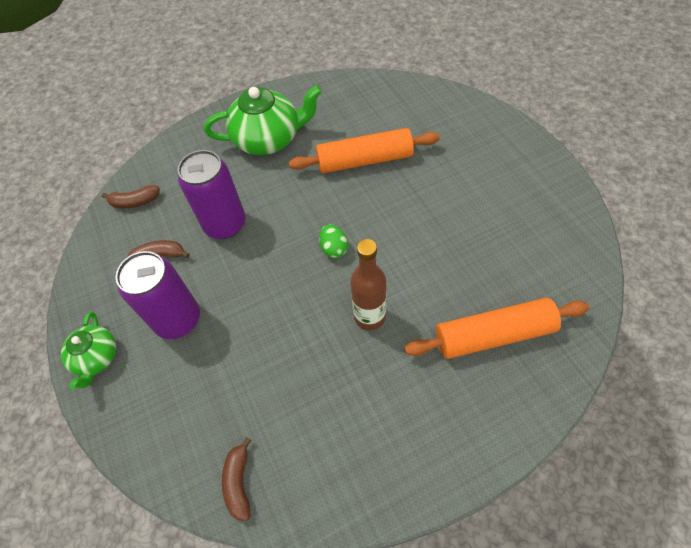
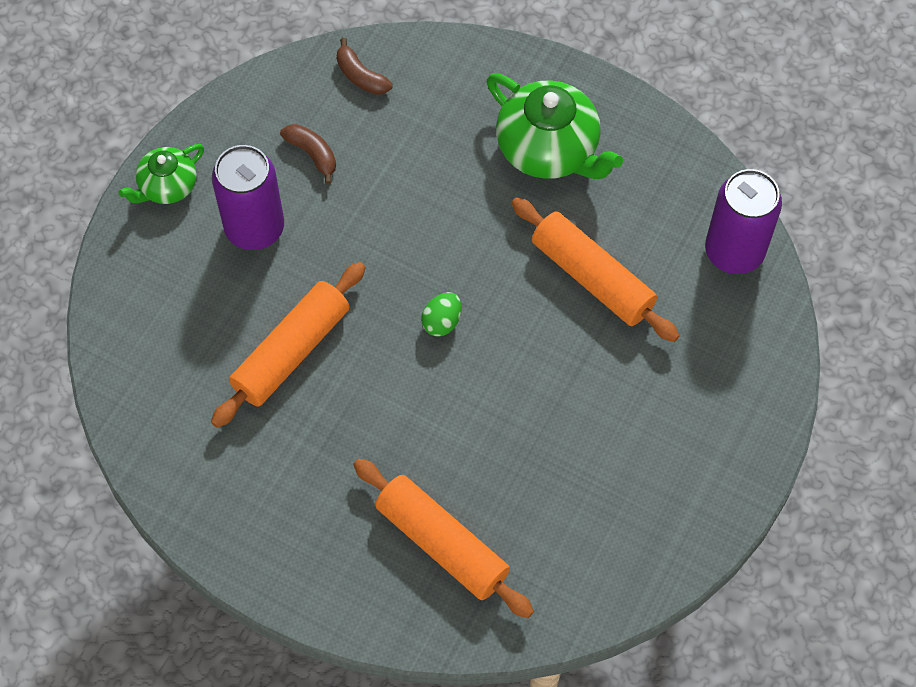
camera: 50 degrees right, 5 degrees up
(225, 224) = (396, 189): purple can -> purple can (734, 252)
(239, 482) = (138, 398): brown banana -> none
(286, 349) = (291, 352): none -> orange rolling pin
(369, 317) = (381, 409): brown bottle -> none

